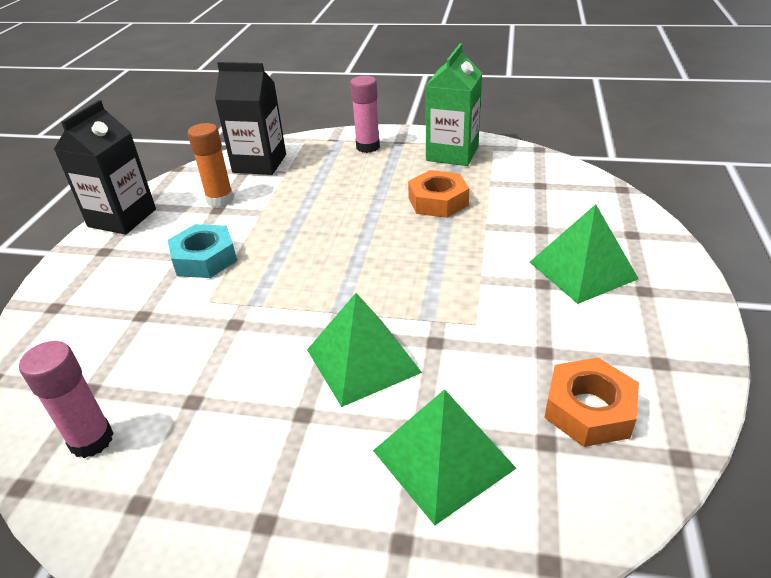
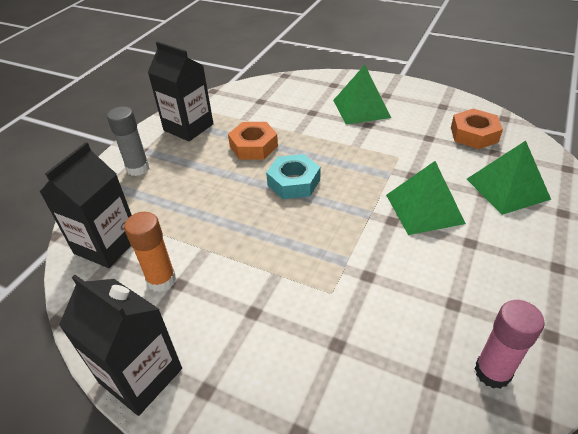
camera: 75 degrees left, 5 degrees up
(204, 258) = (265, 294): turquoise nut -> turquoise nut (293, 182)
(368, 147) = (138, 168): pink glue stick -> grey glue stick
(452, 153) = (188, 127): green carton -> black carton

